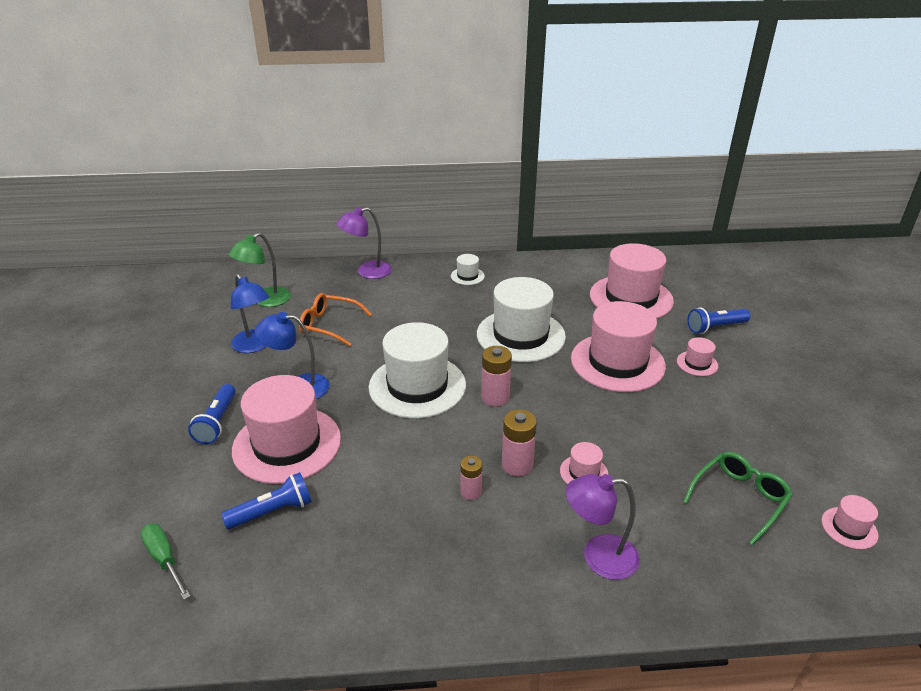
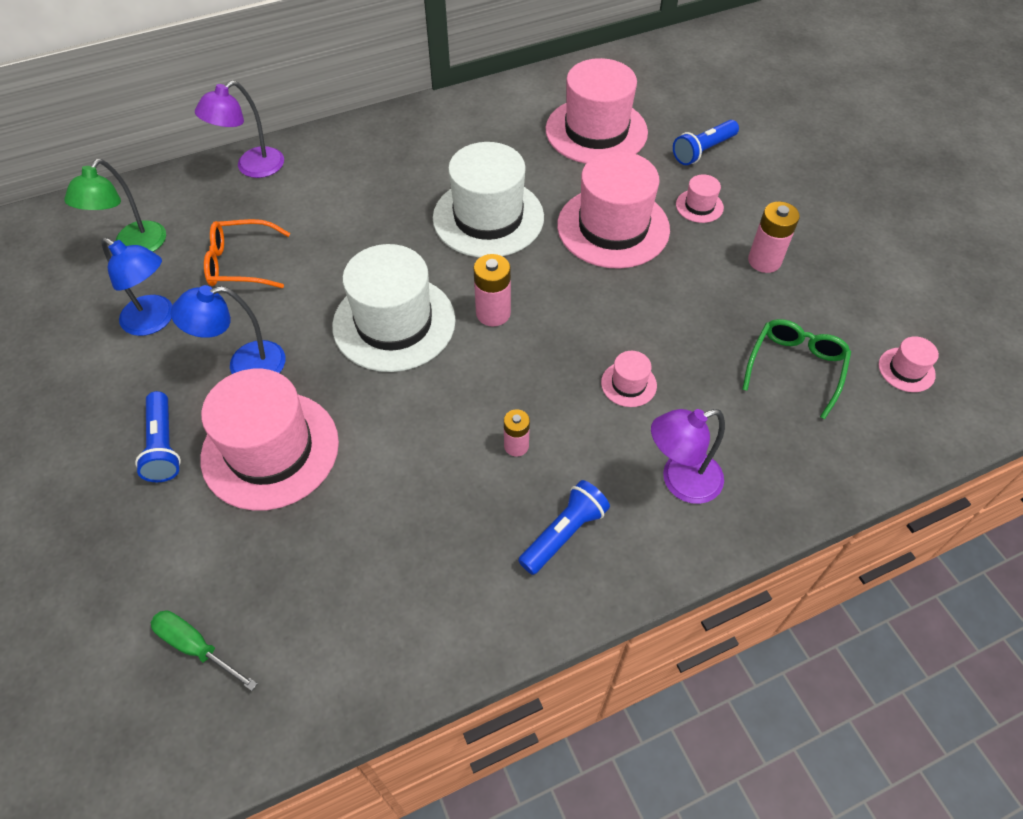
camera: 20 degrees left, 20 degrees up
(272, 512) = (298, 544): blue flashlight -> blue flashlight (564, 533)
(467, 276) = (387, 144): white hat -> none
(517, 465) = (553, 396): pink battery -> pink battery (764, 261)

